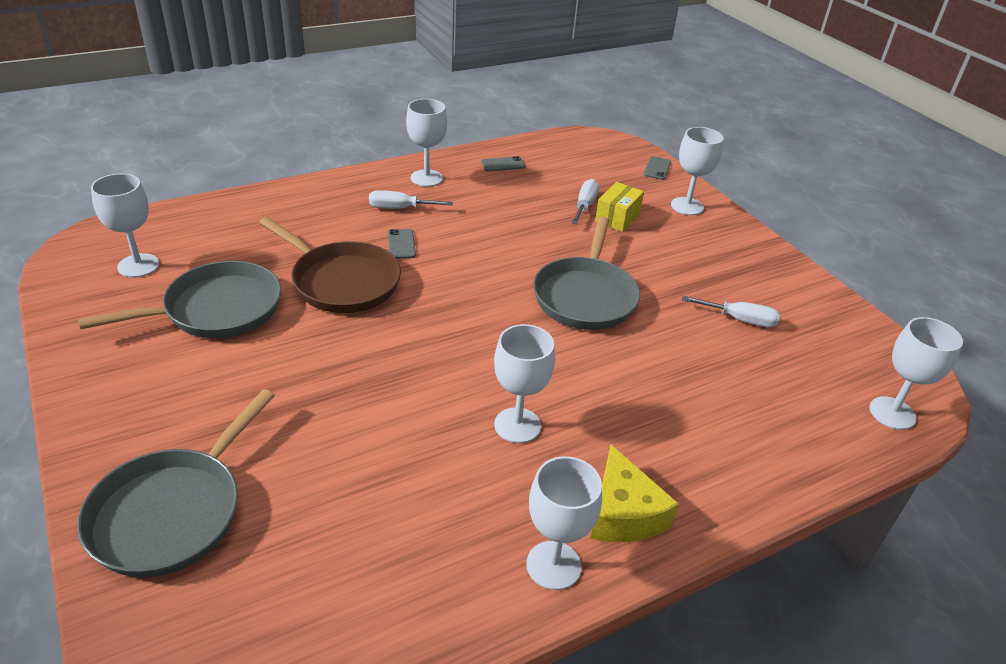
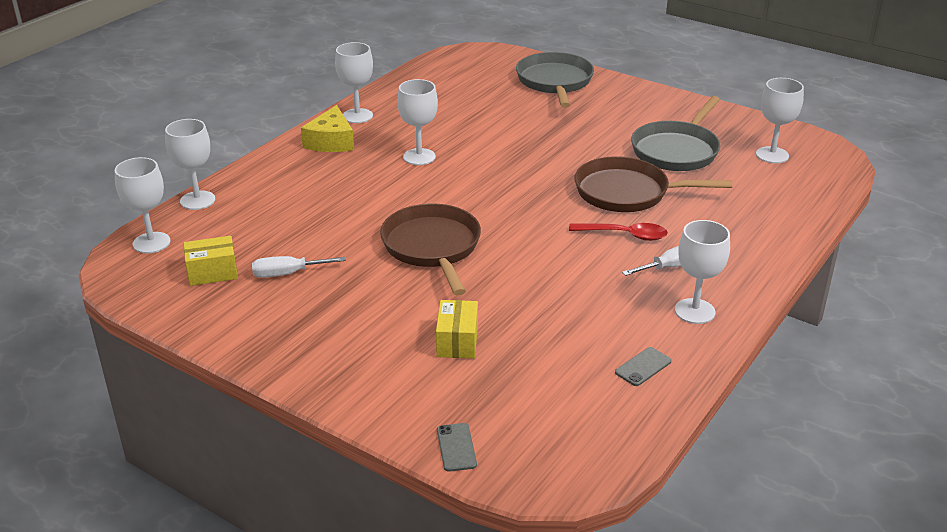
camera: 155 degrees right, 5 degrees down
(401, 244) = (624, 235): grey phone -> red spoon
(585, 205) = (503, 344): white screwdriver -> none
(585, 296) = (432, 247): grey pan -> brown pan
(623, 513) = (331, 141): yellow cheese -> yellow cheese turned 135 degrees counterclockwise
(687, 206) = (387, 392): white goblet -> white goblet (197, 200)
(817, 348) = (212, 272): none -> yellow box

